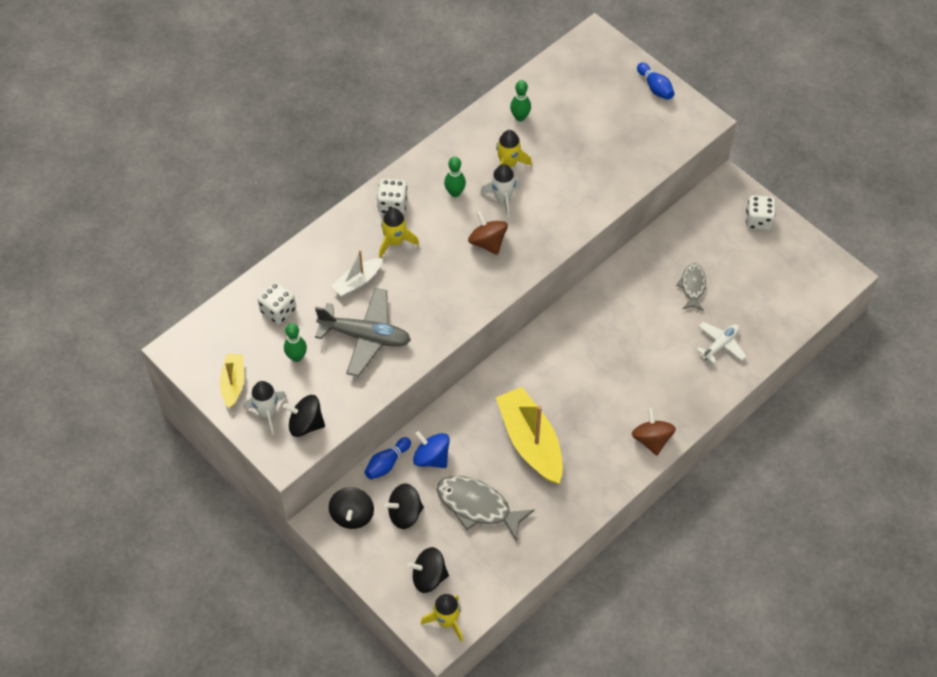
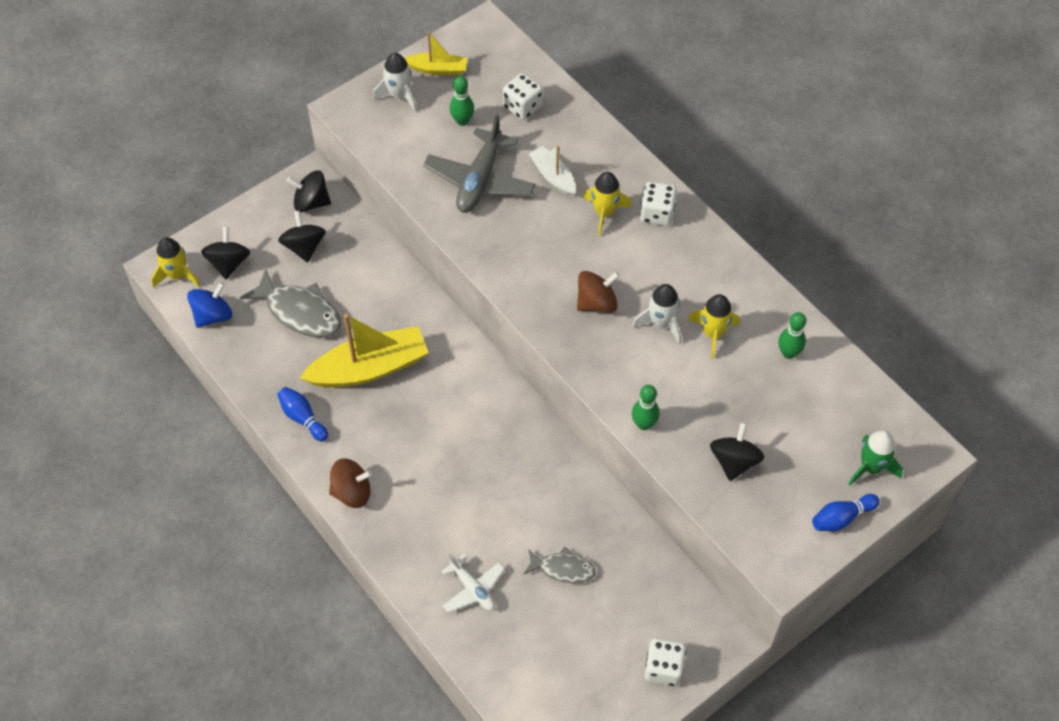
camera: 95 degrees right, 0 degrees up
(305, 424) = (380, 126): black spinning top -> black spinning top (734, 461)
(387, 463) = (365, 234): blue bowling pin -> blue bowling pin (303, 418)
(431, 458) = (365, 274): blue spinning top -> blue spinning top (213, 315)
(455, 193) = (672, 275): green bowling pin -> green bowling pin (644, 424)
(478, 506) = (299, 312): grey fish -> grey fish turned 90 degrees clockwise
(611, 70) = (871, 467): none -> green rocket

